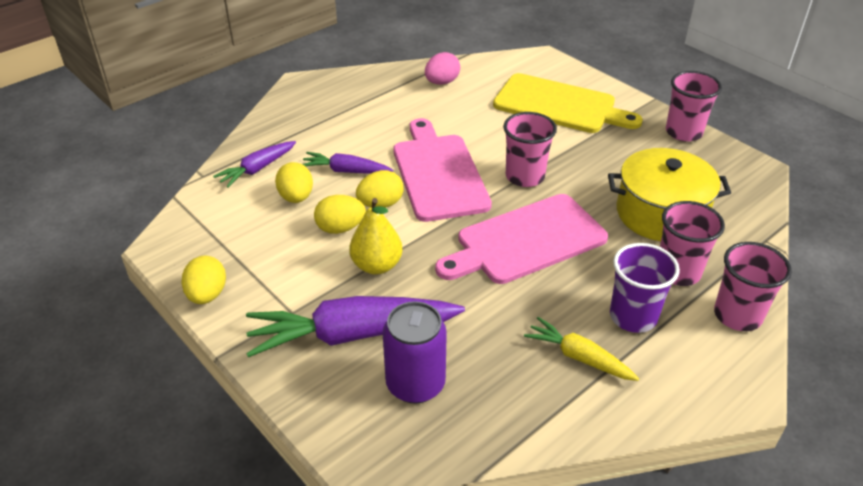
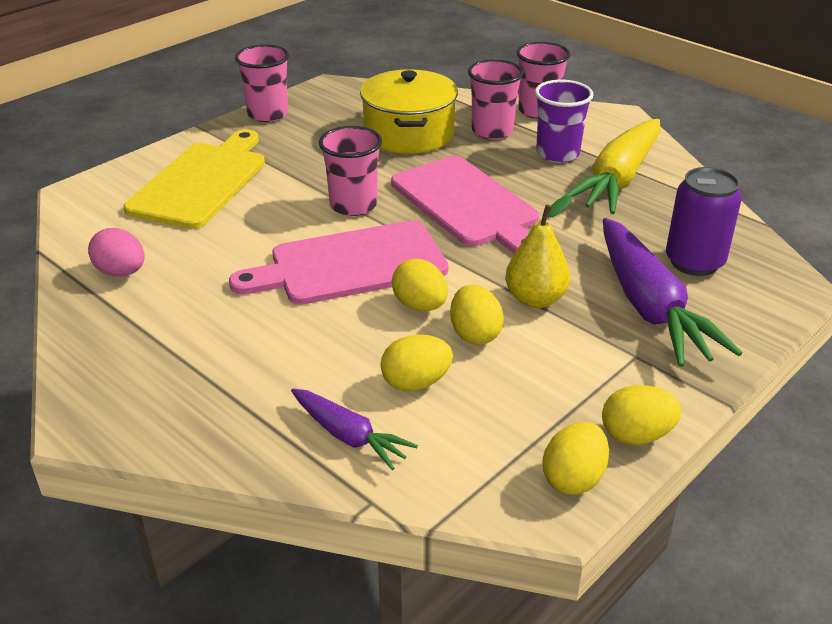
camera: 95 degrees left, 5 degrees down
(182, 257) = (573, 478): none -> yellow egg
(346, 171) = (349, 343): purple carrot -> none
(579, 357) = (618, 179): yellow carrot -> yellow carrot, size x1.86

